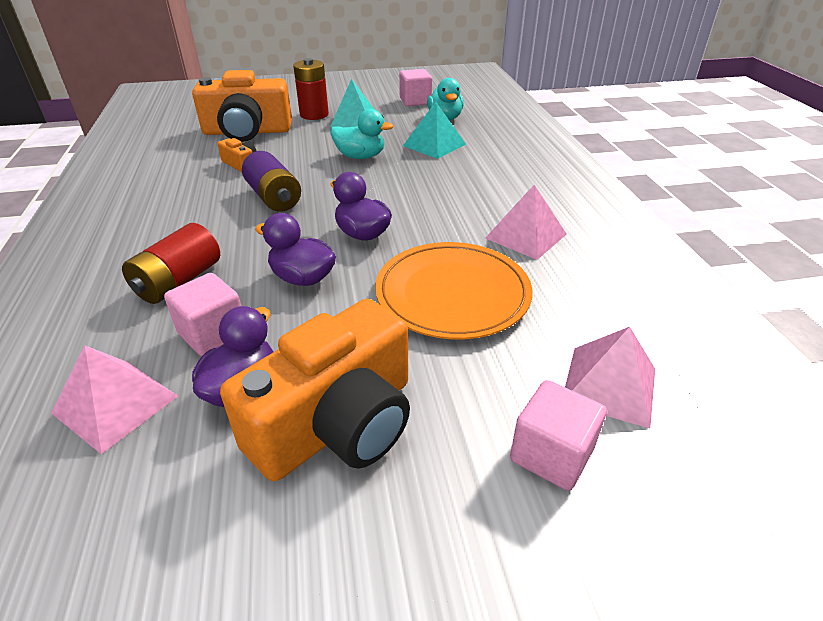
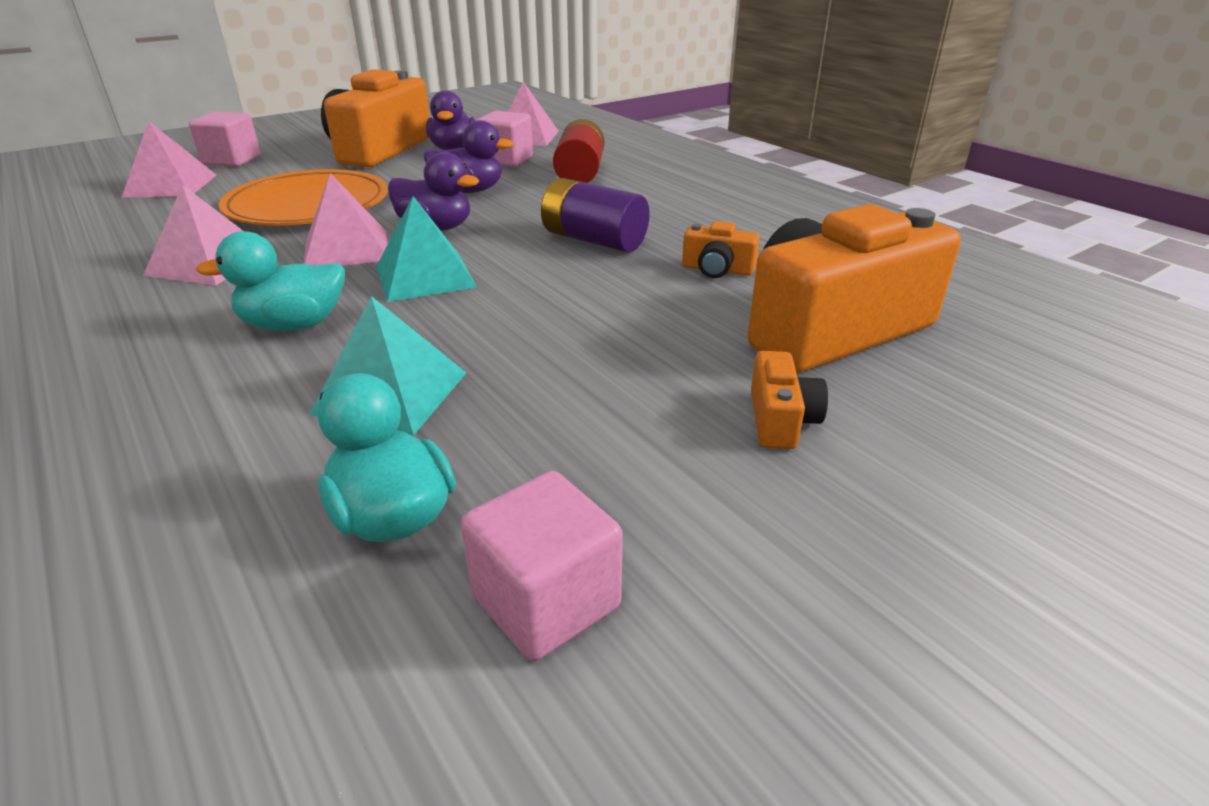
camera: 155 degrees right, 5 degrees down
(314, 115) = (781, 420): red battery -> orange camera
(354, 119) = (660, 431): turquoise pyramid -> turquoise pyramid (425, 276)
(360, 156) = (534, 326): turquoise duck -> turquoise duck (294, 325)
(432, 227) = (346, 249): none -> pink pyramid

